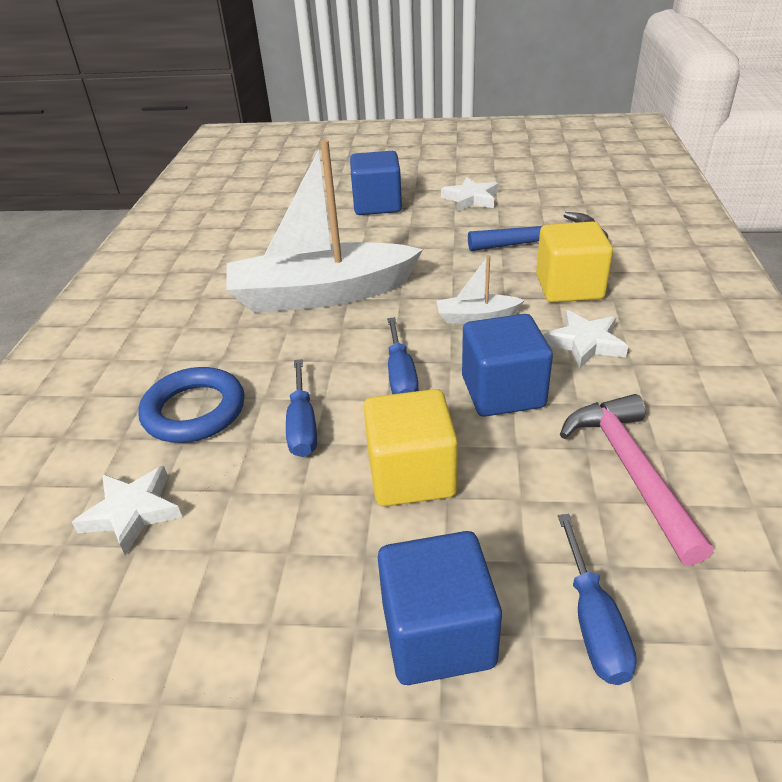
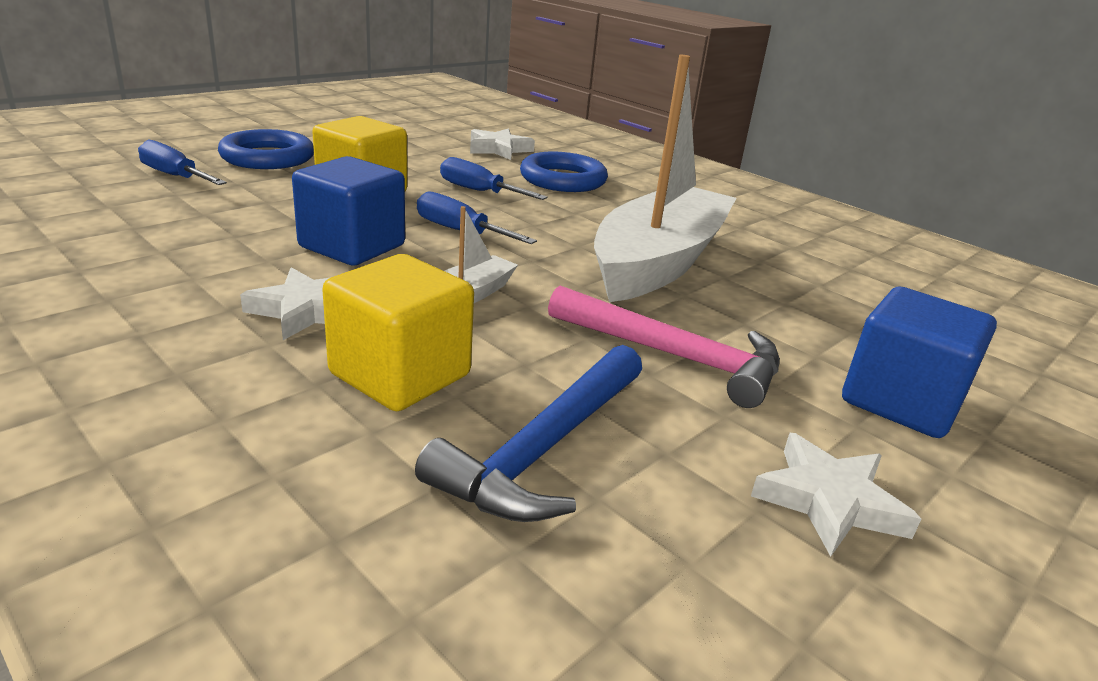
camera: 125 degrees right, 10 degrees down
(438, 634) = (267, 157): blue cube -> blue ring
(630, 470) = (183, 233): pink hammer -> pink hammer (674, 356)

